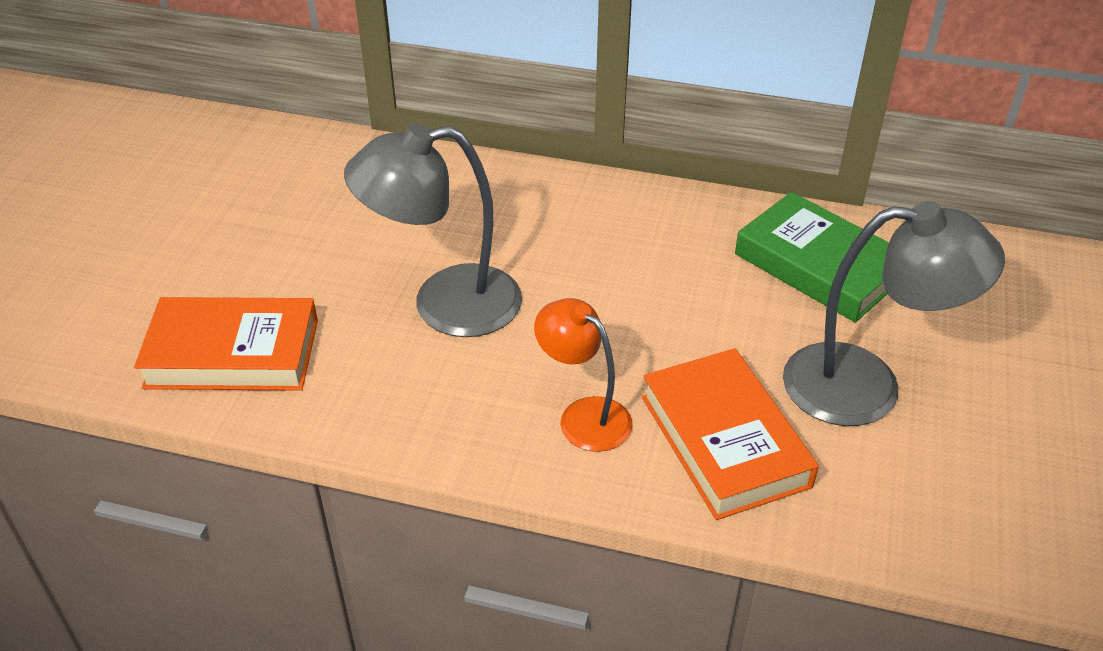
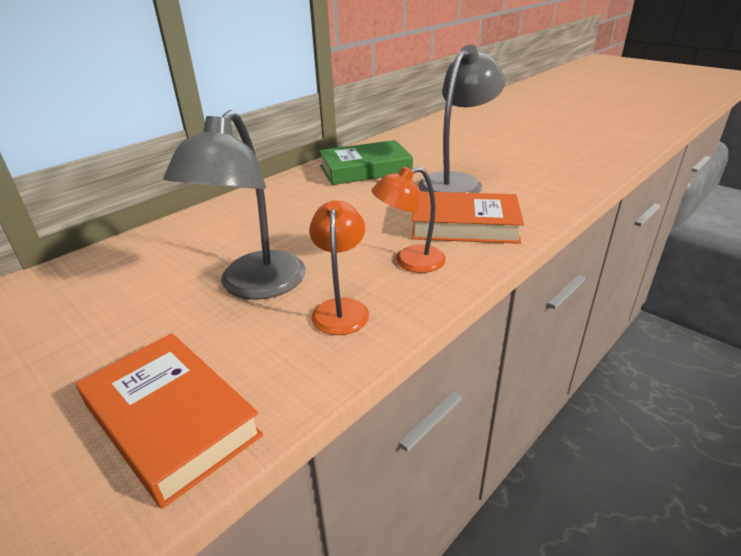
camera: 60 degrees left, 10 degrees down
(232, 353) = (171, 420): orange book -> orange book turned 75 degrees counterclockwise
(447, 393) = (341, 308): none -> orange lamp

